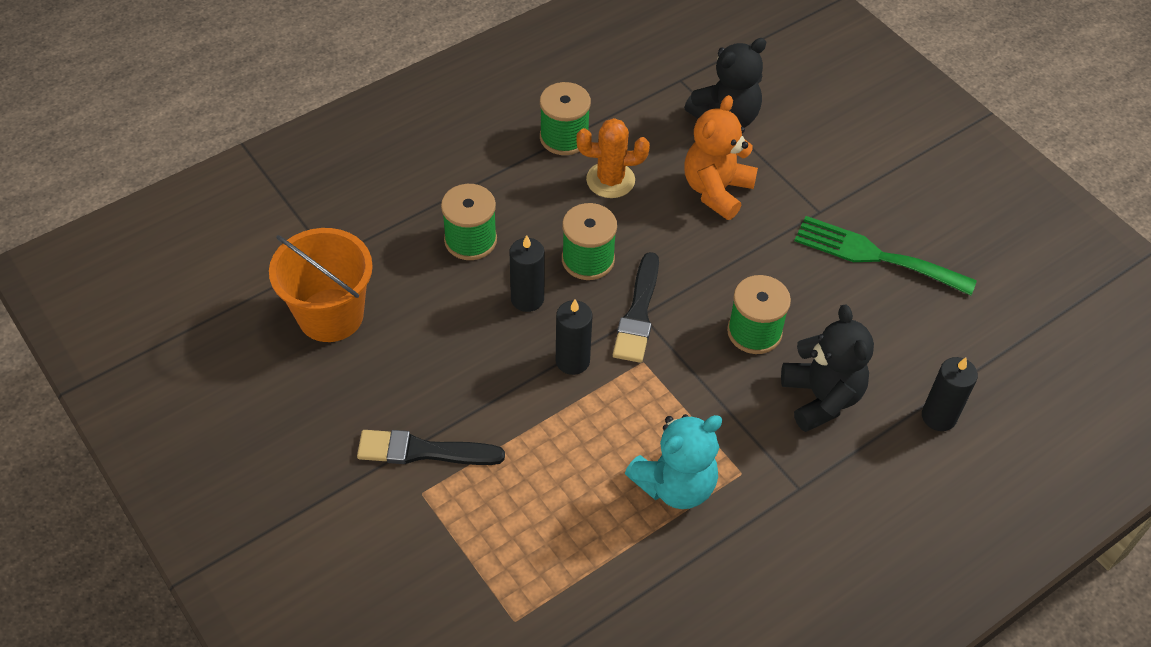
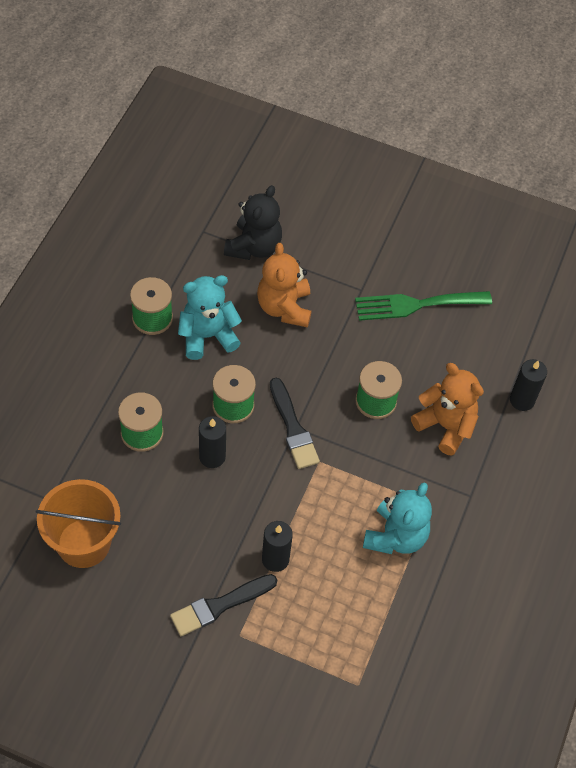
camera: 35 degrees left, 5 degrees up
(572, 361) = (273, 486): black candle -> black candle (275, 559)
(610, 180) = (207, 336): orange cactus -> turquoise teddy bear
(821, 398) = (445, 426): black teddy bear -> orange teddy bear

